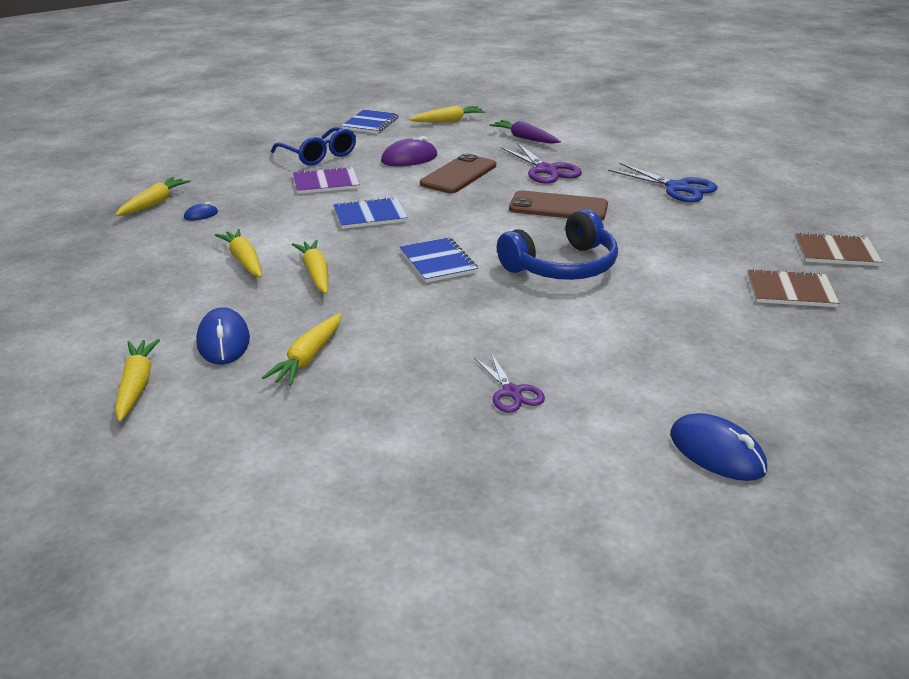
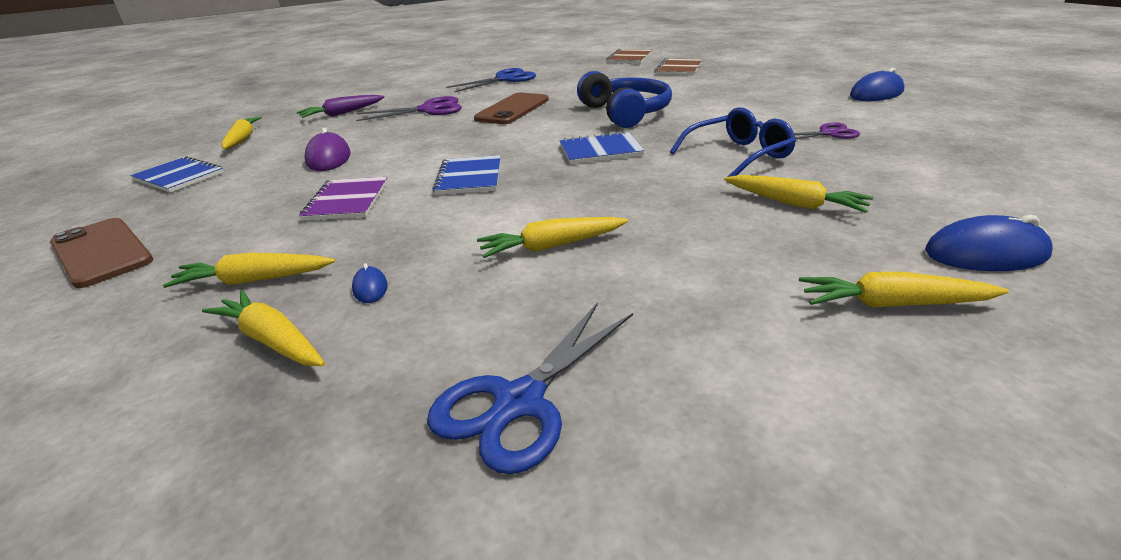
camera: 75 degrees left, 0 degrees up
(82, 270) = (520, 402): none -> blue scissors
(223, 341) = (767, 250): blue mouse -> blue mouse (985, 253)
(315, 273) = (605, 203): yellow carrot -> yellow carrot (254, 280)
(319, 155) = (246, 206): blue glasses -> blue glasses (738, 155)
(458, 175) = (402, 139): brown phone -> brown phone (101, 252)

